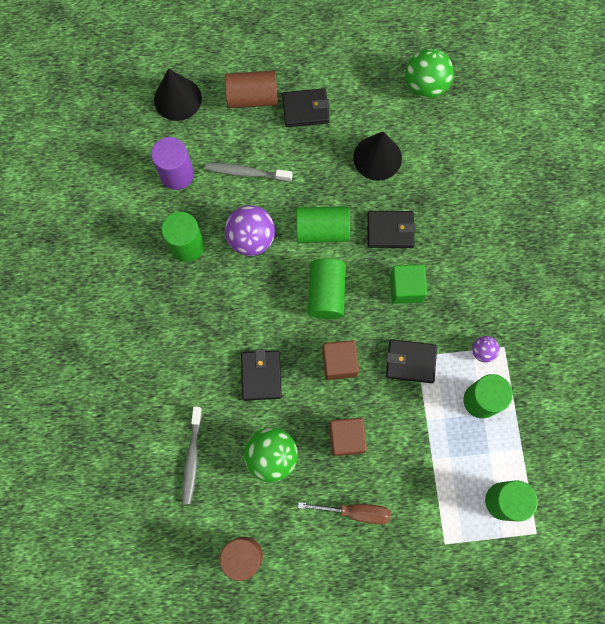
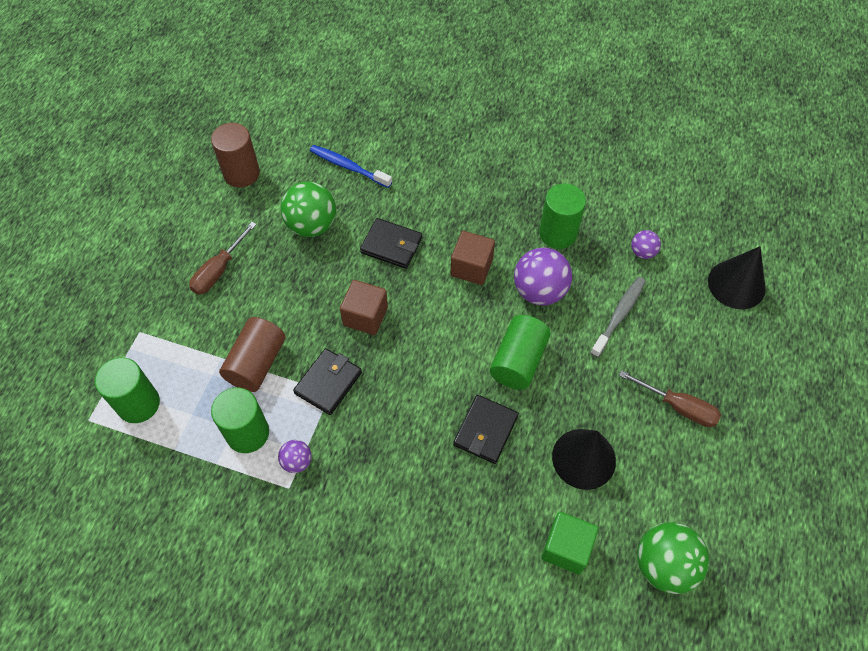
camera: 115 degrees right, 15 degrees down
(177, 174) = (642, 252): purple cylinder -> purple ball
(192, 457) = (349, 167): grey toothbrush -> blue toothbrush
(252, 97) = (713, 357): brown cylinder -> brown cylinder (256, 363)
(305, 109) = (678, 407): black wallet -> brown screwdriver
(326, 293) = (445, 335): green cylinder -> none
(346, 438) = (289, 291): brown cube -> brown cube (471, 267)
(406, 288) = (410, 416): green cube -> green cube (566, 548)

